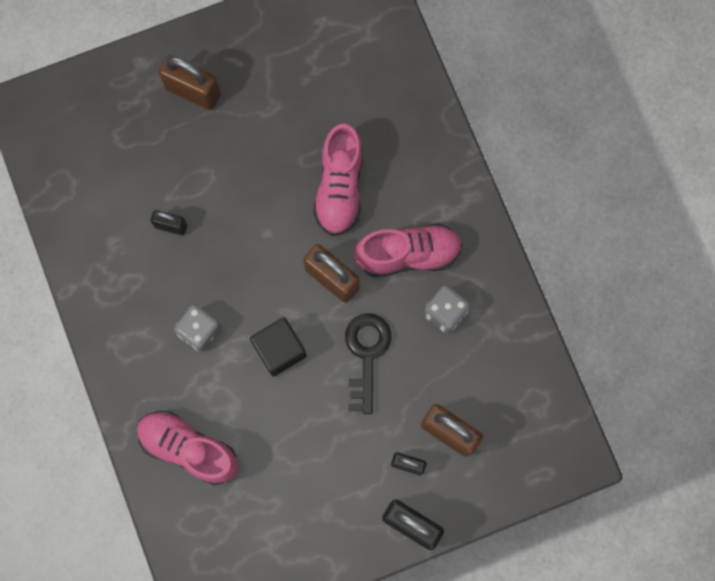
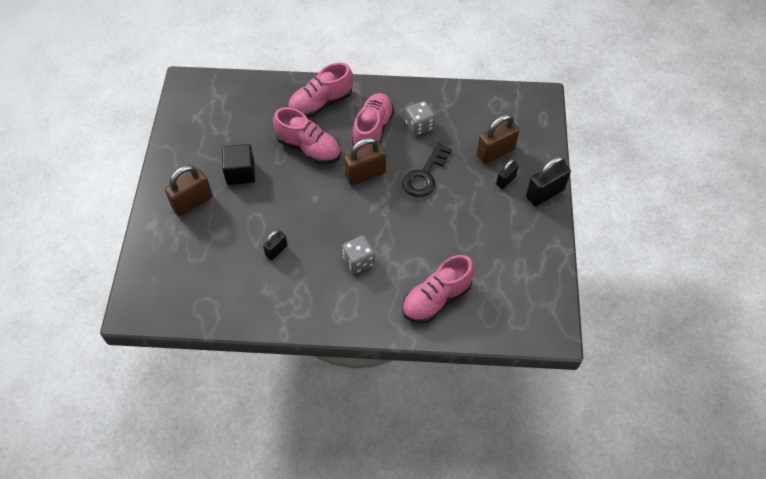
camera: 65 degrees left, 20 degrees down
(279, 350) = (396, 220): black cube -> black cube (240, 173)
(366, 355) = (425, 175): black key -> black key turned 90 degrees counterclockwise
(420, 166) = (321, 103): none -> pink shoe

